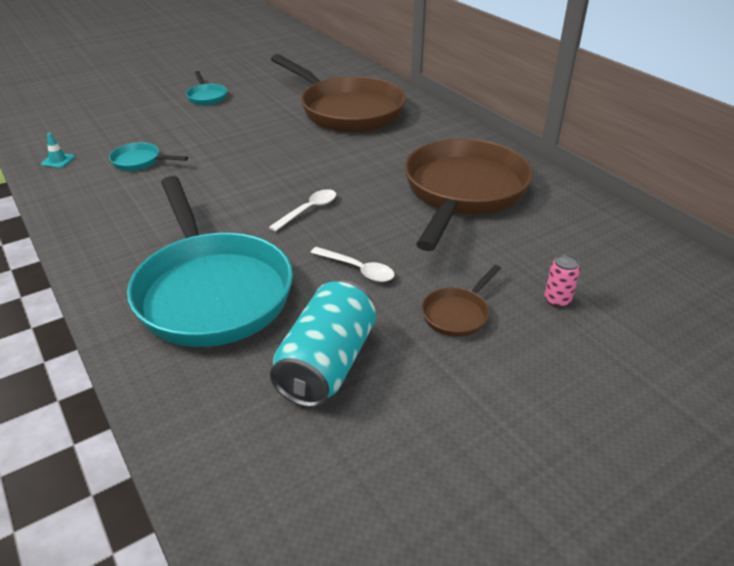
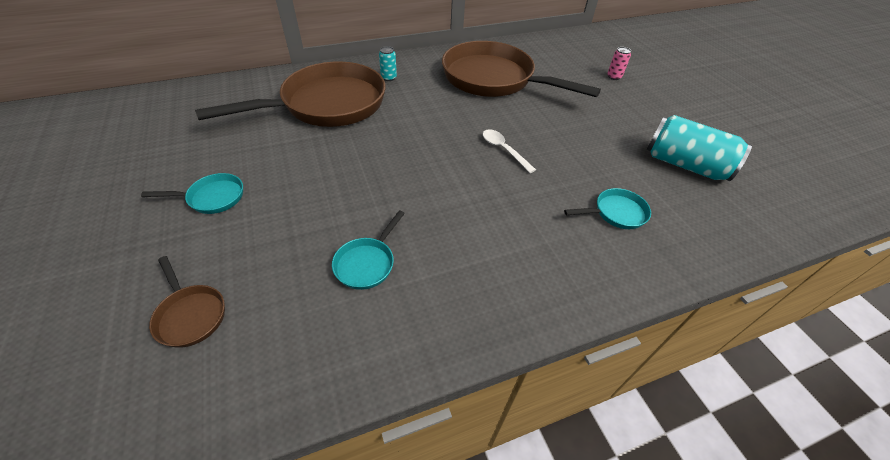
camera: 80 degrees left, 10 degrees up
(58, 161) = (324, 358): turquoise traffic cone -> none
(211, 291) = (616, 213): turquoise pan -> turquoise pan, size x0.41
(357, 269) = (586, 138): white spoon -> none
(418, 130) = (388, 78): none -> turquoise can
(457, 314) = (630, 109): brown pan -> brown pan (190, 315)

